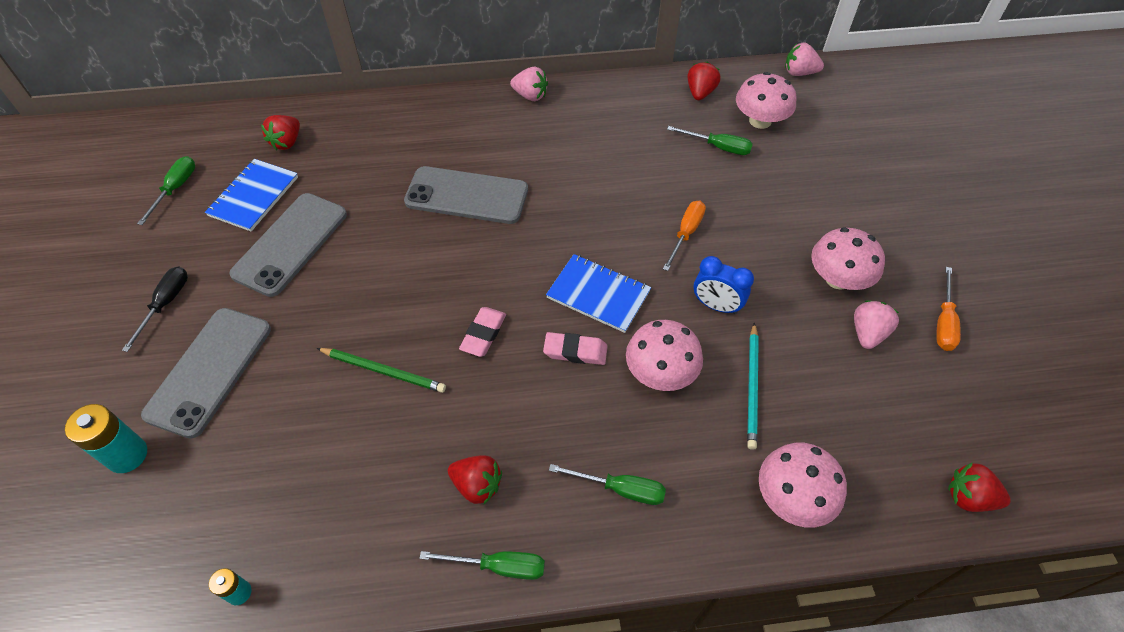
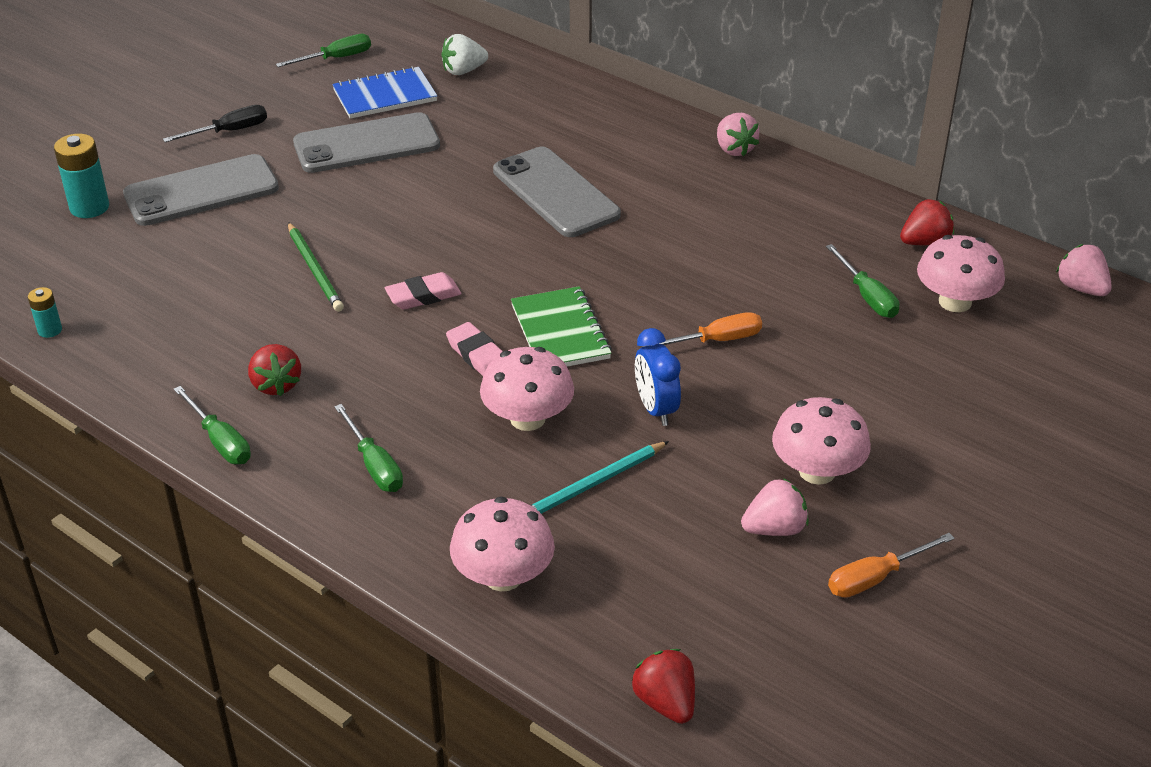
camera: 45 degrees right, 15 degrees down
(287, 142) = (463, 71): red strawberry -> white strawberry
(598, 295) = (560, 332): blue notebook -> green notebook

